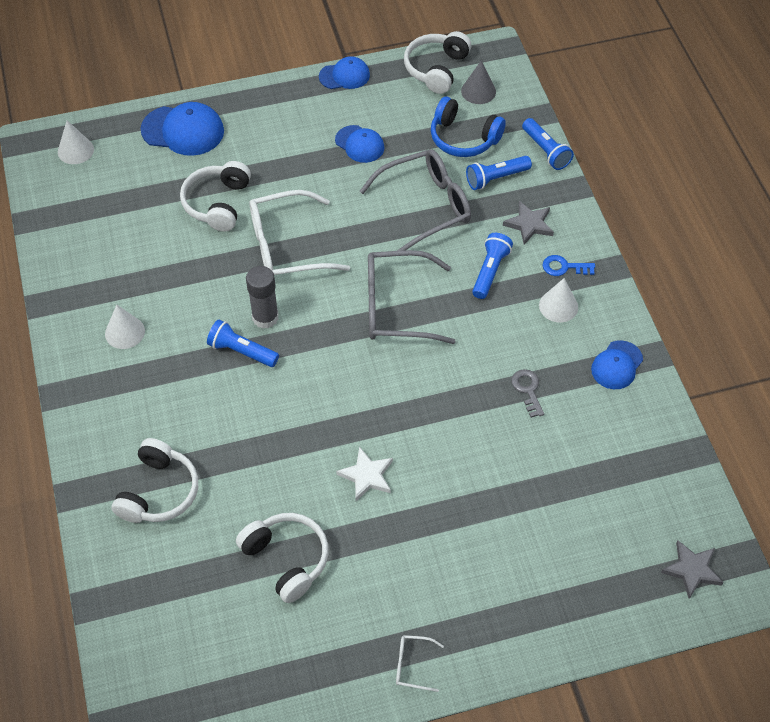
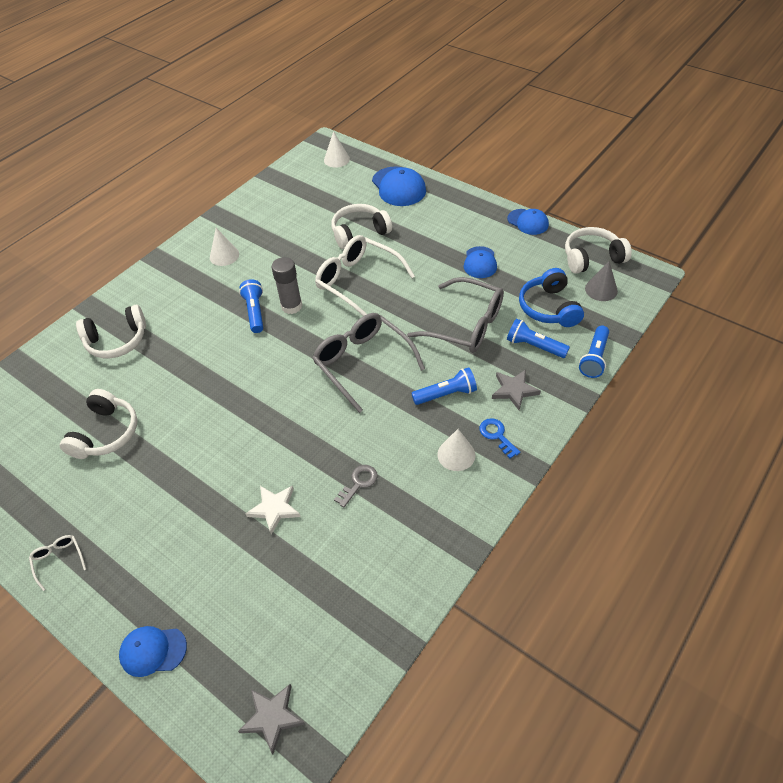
camera: 55 degrees right, 5 degrees down
(366, 476) = (205, 434): white star -> white star (274, 509)
(617, 365) = (436, 529): blue cap -> blue cap (153, 651)

